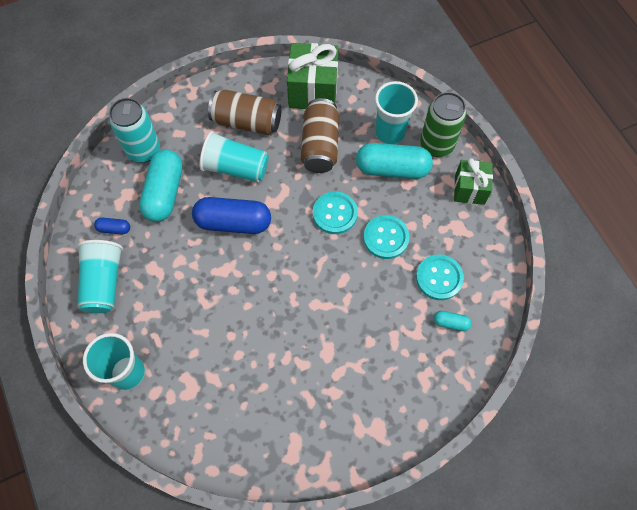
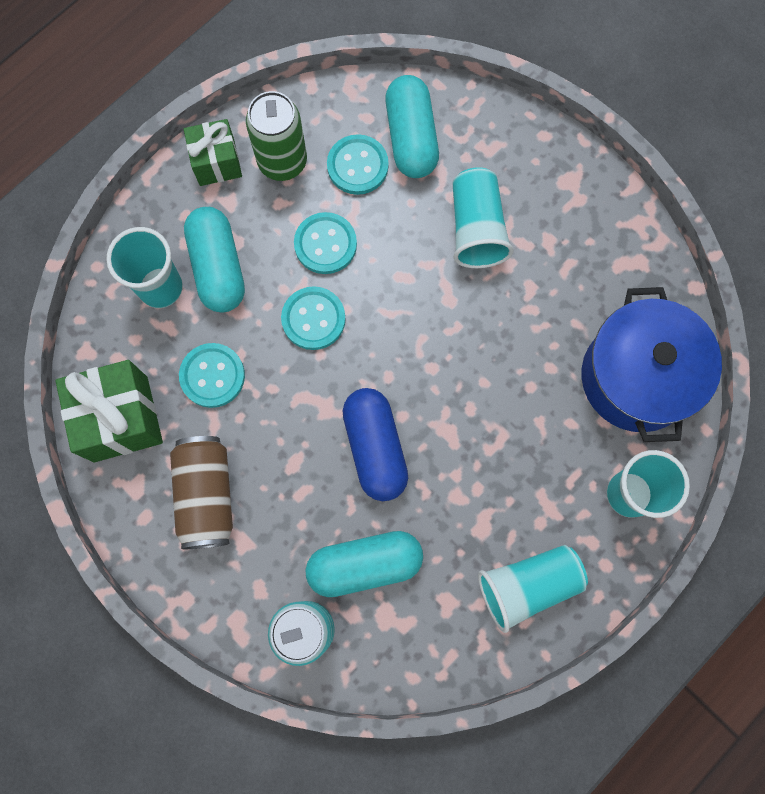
camera: 110 degrees left, 10 degrees up
(114, 229) = (446, 610): blue capsule -> none
(205, 414) = (636, 377): none -> blue pot
(236, 168) = (289, 479): turquoise cup -> turquoise cup (476, 228)
(320, 145) = (212, 376): brown can -> turquoise button
(436, 145) = (160, 221): green can -> green can (282, 162)
(451, 323) = (411, 137): turquoise capsule -> turquoise capsule, size x2.21

